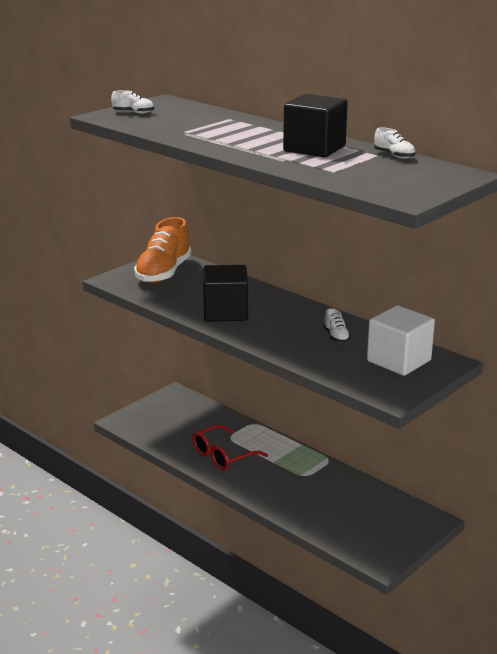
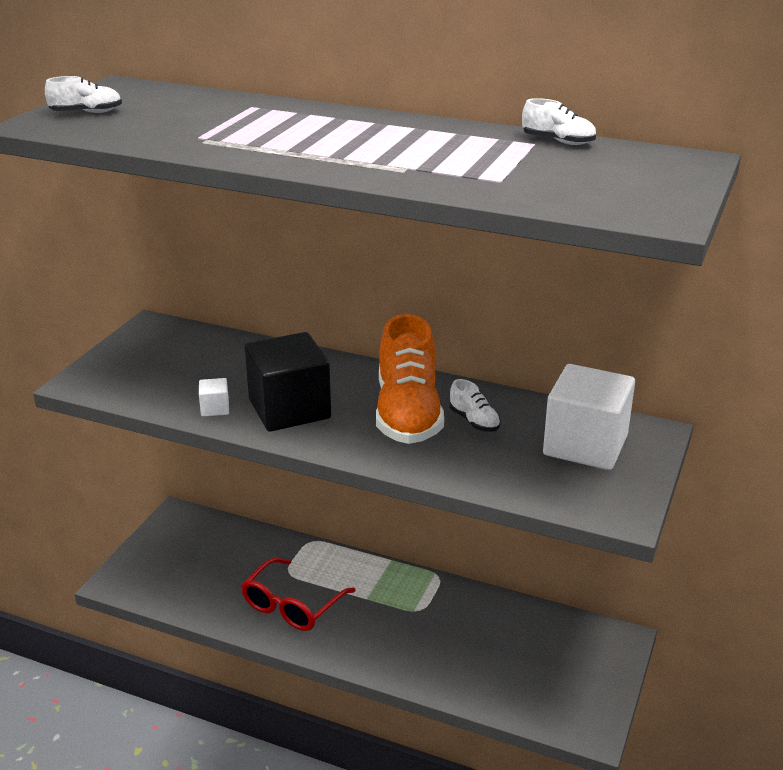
camera: 20 degrees left, 5 degrees up
(163, 273) = (157, 356): orange shoe -> orange shoe (408, 414)
(181, 305) = (215, 408): none -> white cube
(314, 148) = (430, 143): black cube -> none

